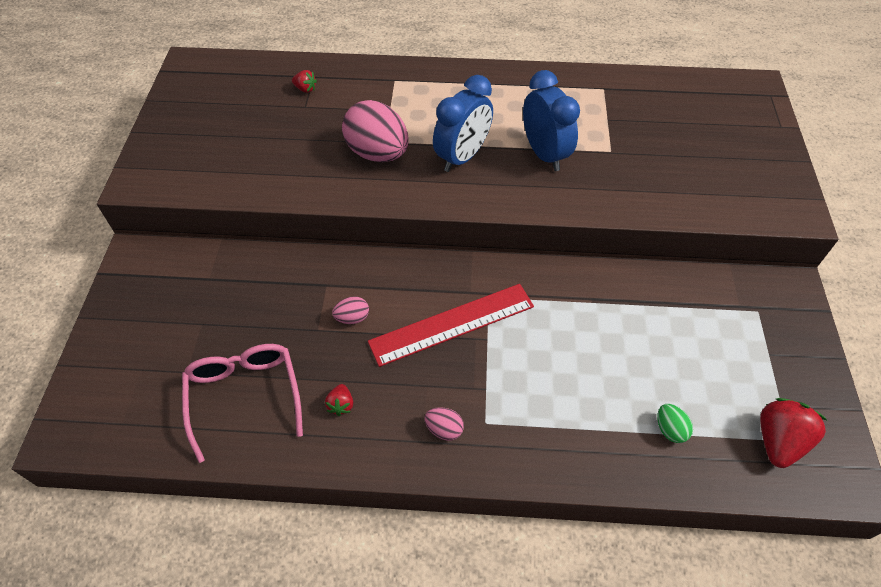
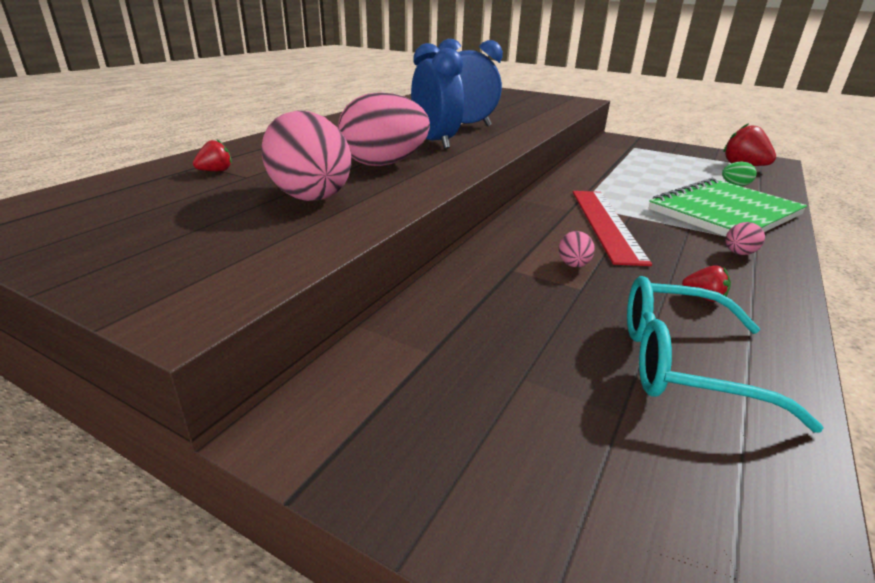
camera: 65 degrees left, 25 degrees down
(245, 396) = (682, 364): pink glasses -> turquoise glasses
(289, 149) = (309, 195): none -> pink egg
(553, 418) = (724, 213): none -> green notebook

